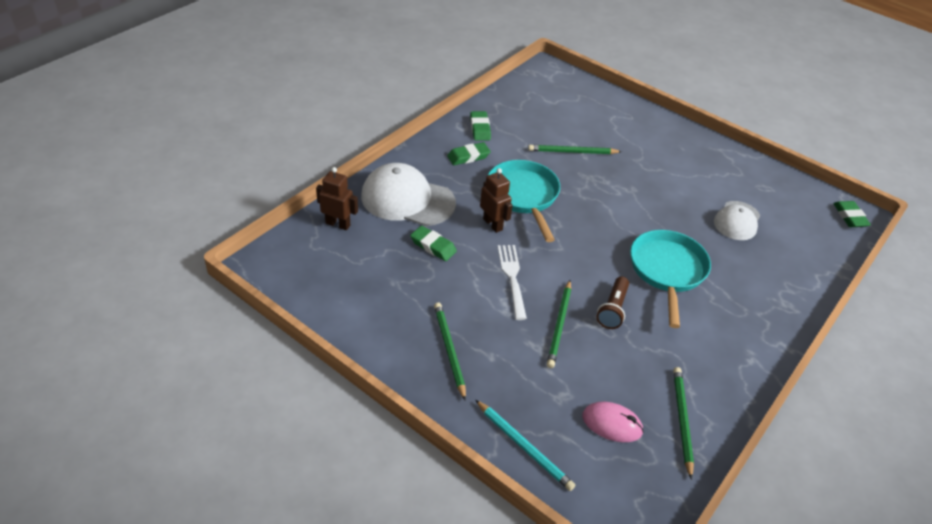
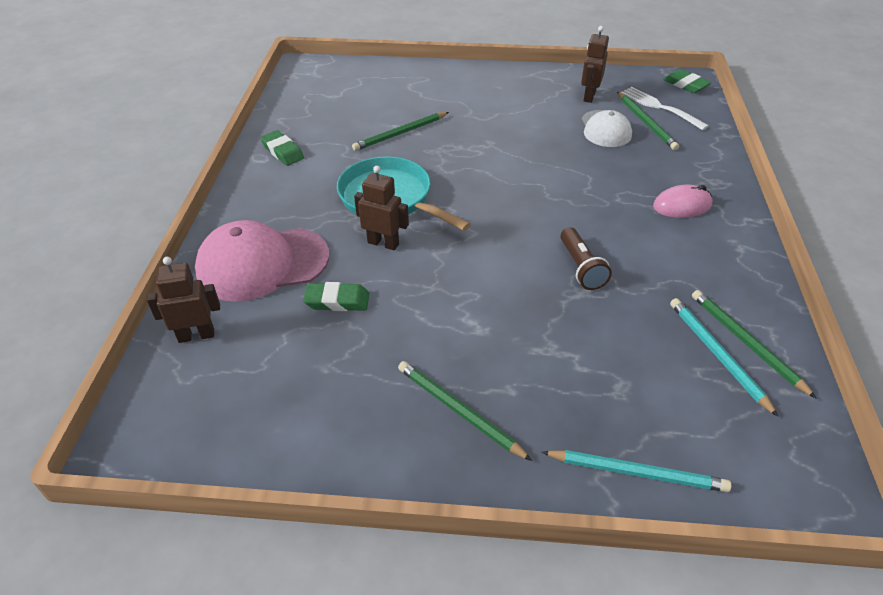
camera: 30 degrees left, 0 degrees up
(407, 200) = (262, 264): white cap -> pink cap
(468, 157) = (294, 185): green eraser -> none
(512, 278) = (455, 290): white fork -> white fork (660, 107)
(559, 325) = (547, 313): green pencil -> green pencil (646, 123)
(612, 424) = (692, 388): pink mouse -> pink mouse (682, 205)
(651, 416) = (717, 355): none -> turquoise pencil
(667, 271) = (592, 203): turquoise pan -> none
(751, 189) = (589, 96): none -> brown robot

